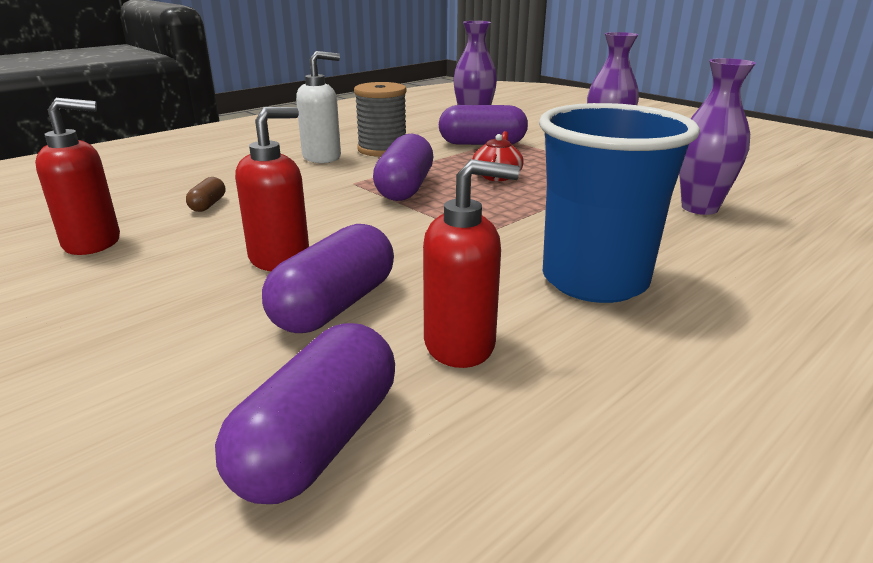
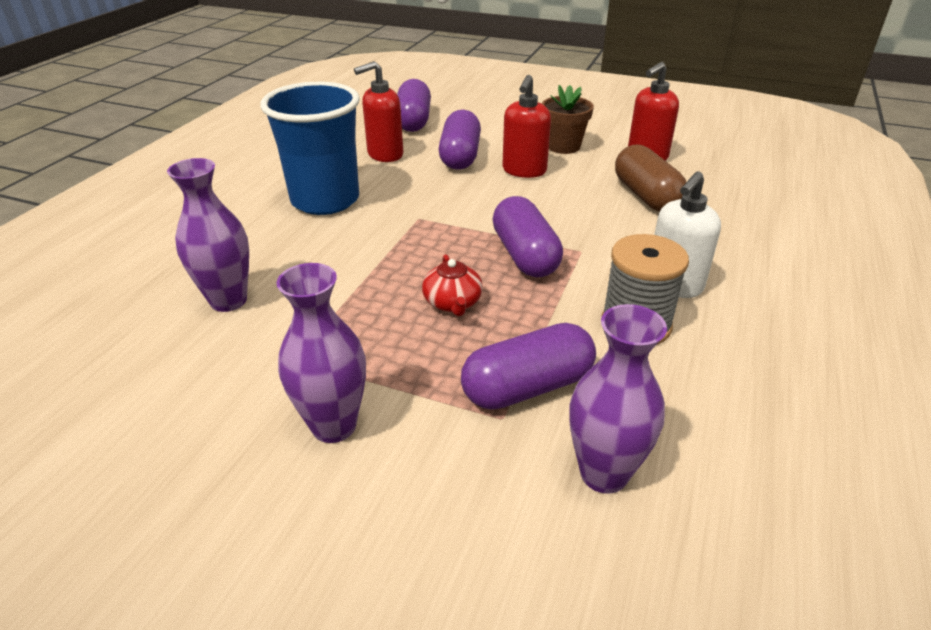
camera: 155 degrees right, 10 degrees up
(158, 283) = (563, 146): none -> brown flower pot
(208, 205) = (646, 196): brown capsule -> brown capsule, size x2.11

